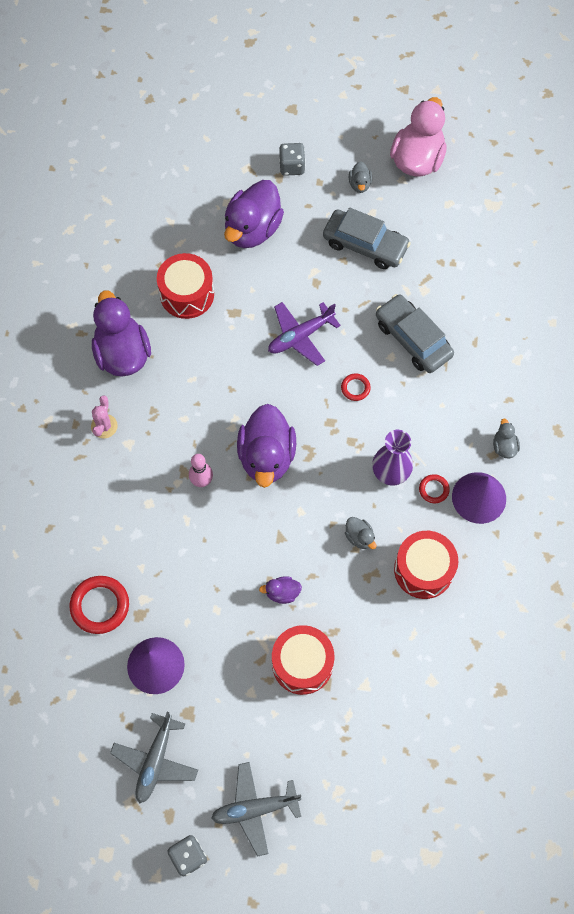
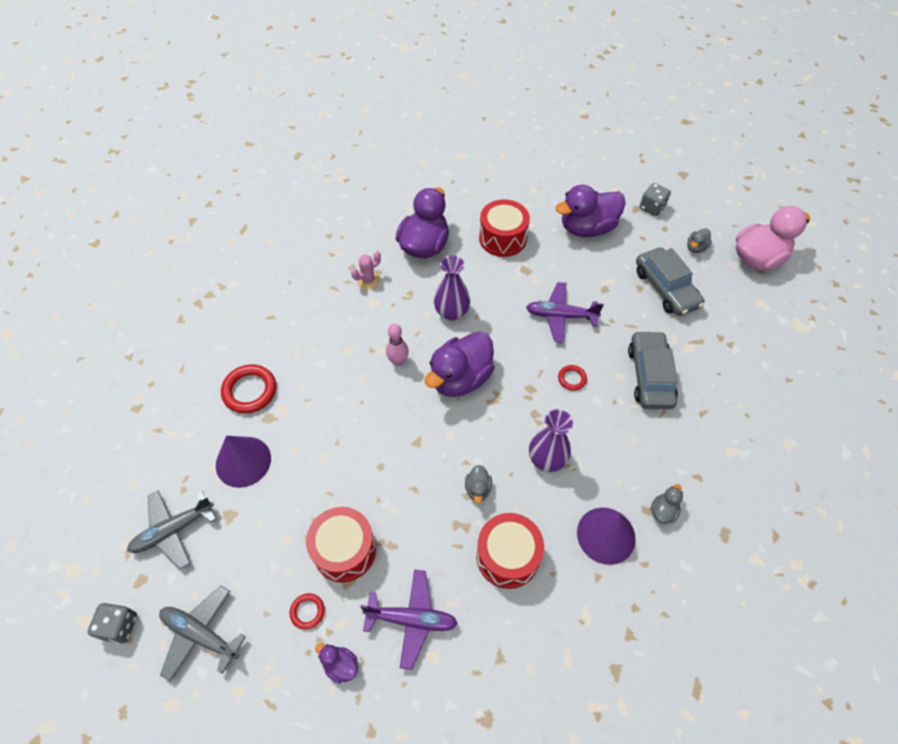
camera: 40 degrees right, 10 degrees down
(206, 401) = (451, 312): none -> purple vase
(282, 593) = (380, 483): purple duck -> purple duck (340, 665)
(395, 670) = (411, 619): none -> purple plane
(433, 489) = (571, 499): red ring -> red ring (307, 611)

